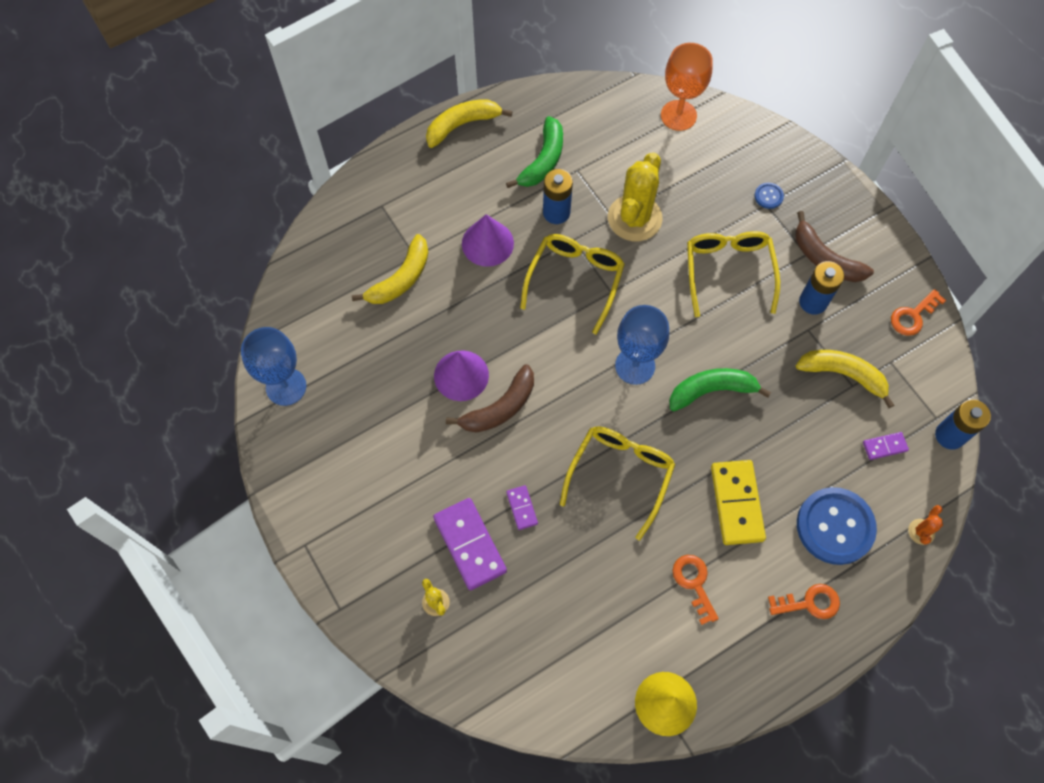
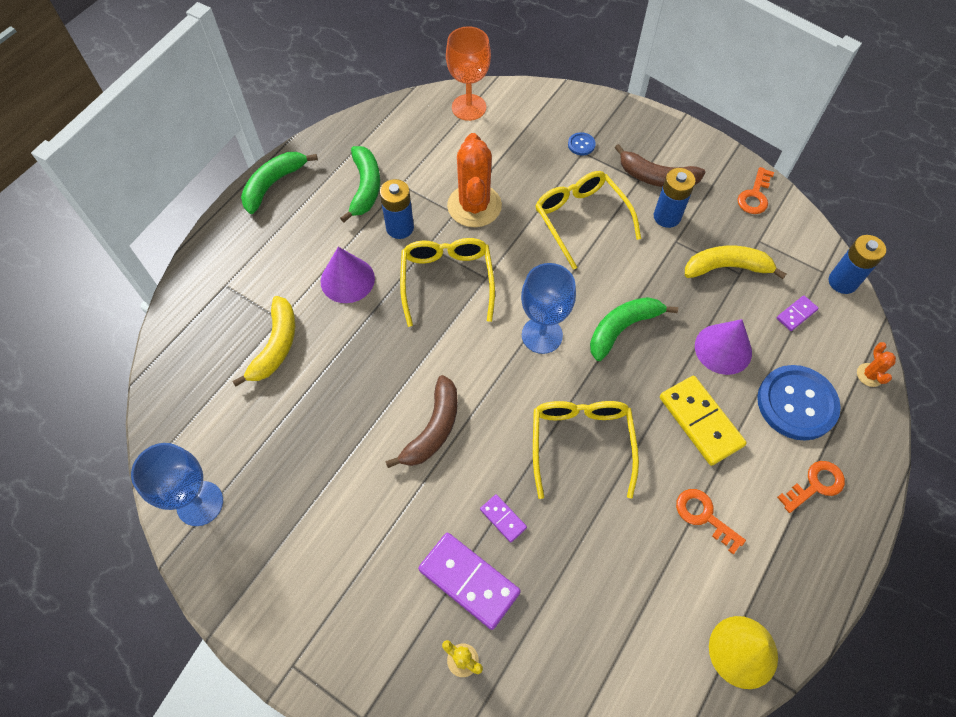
camera: 25 degrees left, 5 degrees down
(461, 375) = (380, 414): purple cone -> purple cone (723, 349)
(463, 125) = (274, 184): yellow banana -> green banana
(634, 218) = (474, 206): yellow cactus -> orange cactus

